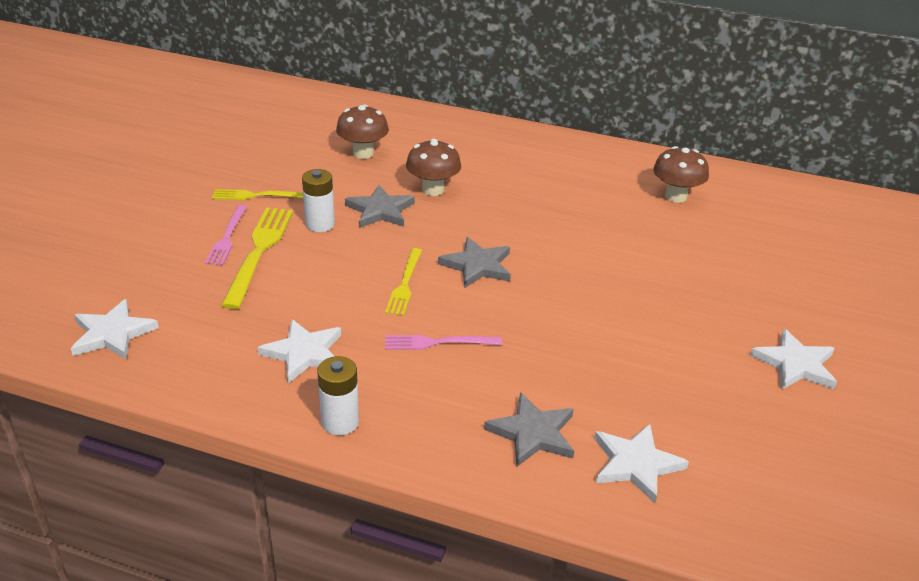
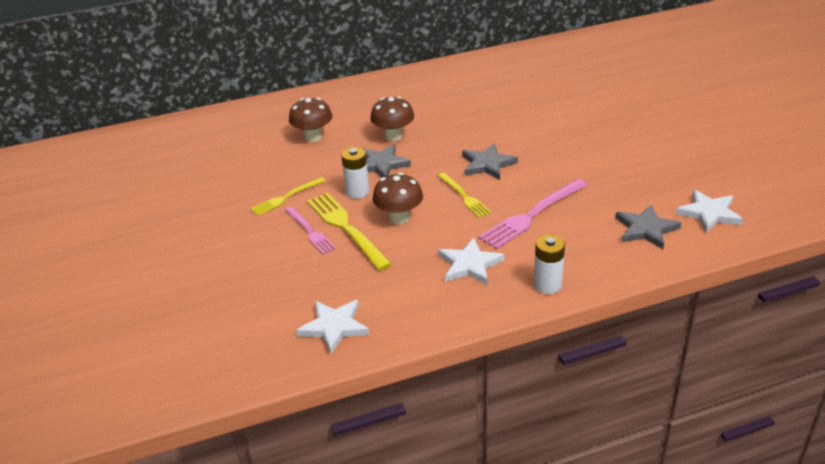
camera: 35 degrees left, 0 degrees up
(438, 342) = (531, 215): pink fork -> pink fork, size x1.63
(675, 196) = (532, 73): brown mushroom -> brown mushroom (399, 218)
(795, 364) = (705, 127): white star -> none

